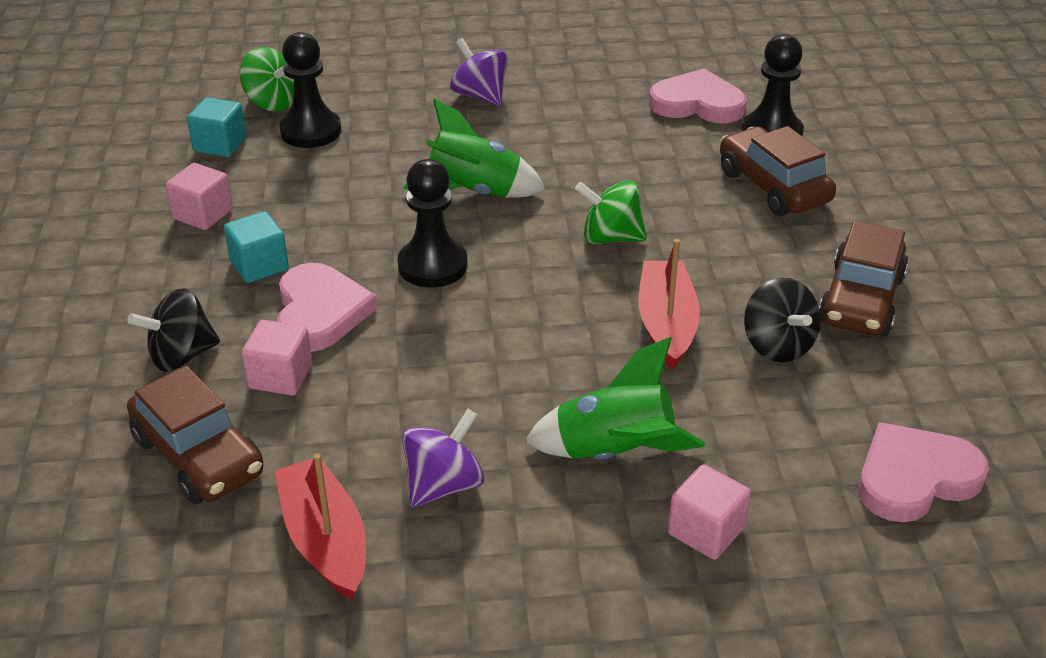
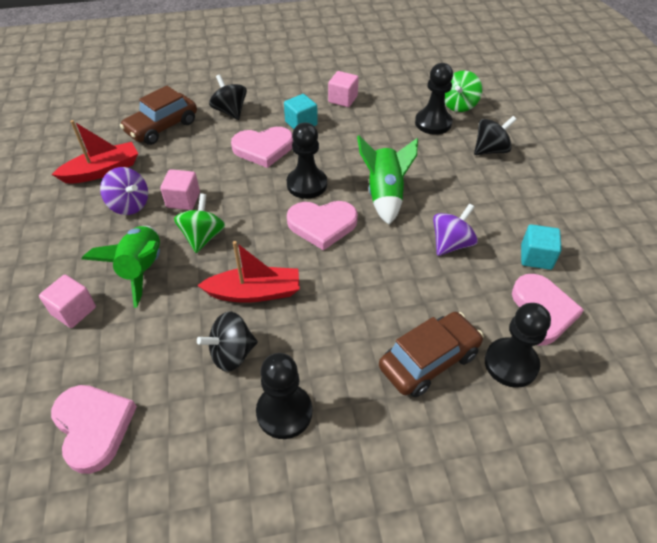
camera: 85 degrees right, 10 degrees up
(220, 145) = (409, 94): turquoise cube -> turquoise cube (536, 257)
(280, 376) = (213, 143): pink cube -> pink cube (183, 200)
(394, 92) = (490, 150): none -> black spinning top
(480, 96) = (501, 188): purple spinning top -> purple spinning top (451, 244)
(531, 254) = (322, 225): none -> pink heart
(610, 237) = (345, 262): green spinning top -> green spinning top (203, 237)
(861, 300) = (284, 412): brown car -> black pawn

